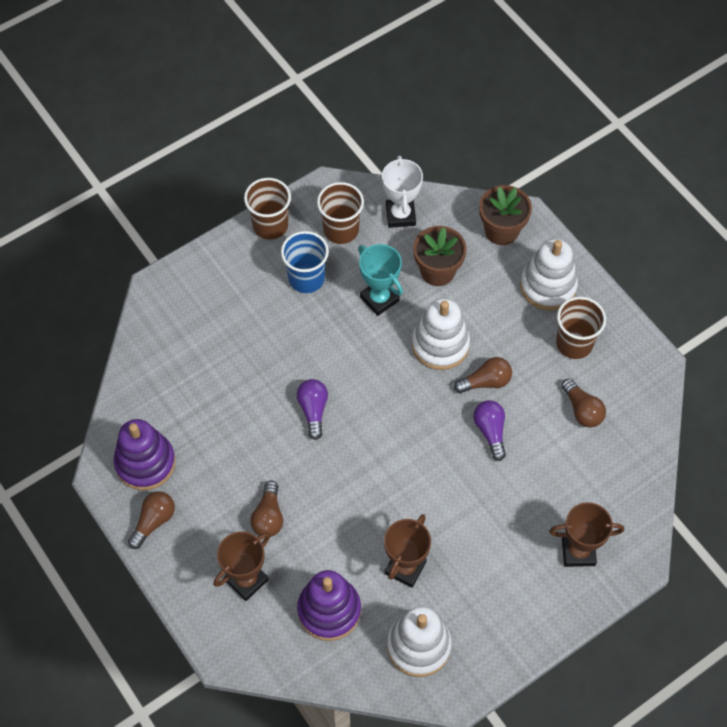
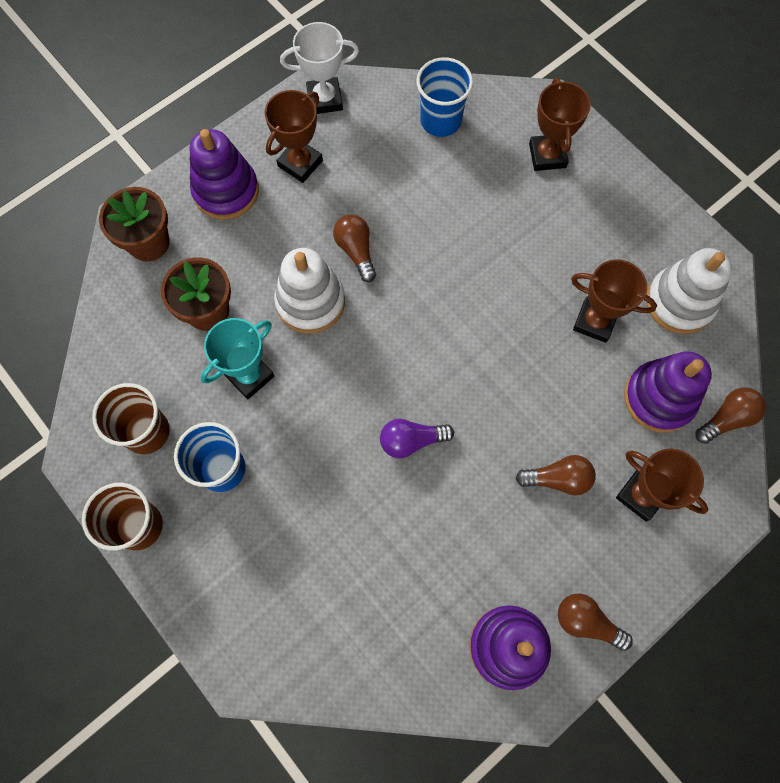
camera: 95 degrees left, 10 degrees up
(400, 215) = (124, 360): white trophy -> white trophy (324, 99)
(490, 431) = (418, 243): purple light bulb -> none
(548, 286) = (226, 191): white stacking toy -> purple stacking toy
(574, 343) = (300, 163): brown cup -> brown trophy
(582, 410) = (383, 154): brown light bulb -> brown light bulb (727, 418)
(618, 462) = (440, 120): none -> blue cup

